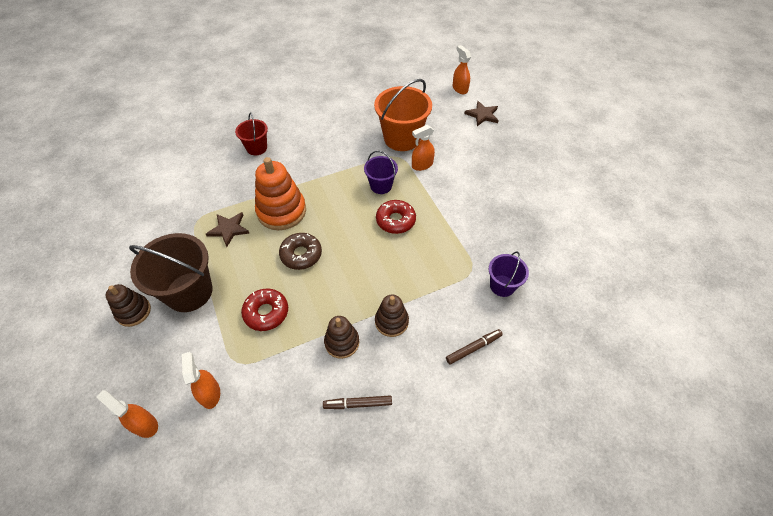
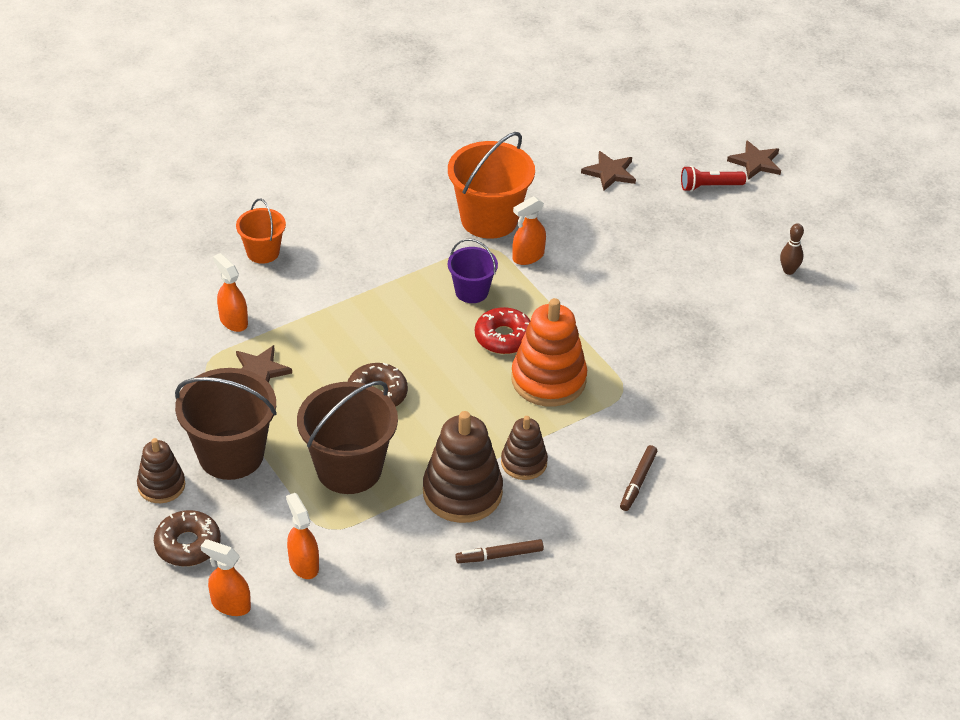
camera: 10 degrees left, 10 degrees down
(133, 365) = (188, 545): none -> brown donut
(257, 148) = (263, 252): red bucket -> orange bucket
(266, 312) = (349, 469): red donut -> brown bucket
(281, 211) = (331, 340): orange stacking toy -> orange stacking toy (548, 380)
(342, 342) = (462, 492): brown stacking toy -> brown stacking toy, size x1.69
(460, 89) = (568, 133): orange spray bottle -> orange spray bottle (233, 321)
(473, 348) = (638, 482): brown marker -> brown marker turned 150 degrees clockwise
(502, 285) = (667, 406): purple bucket -> none
(545, 128) = (709, 186): none -> red flashlight
(576, 115) = (755, 162): none -> brown star
(595, 190) = (788, 271): none -> brown bowling pin

